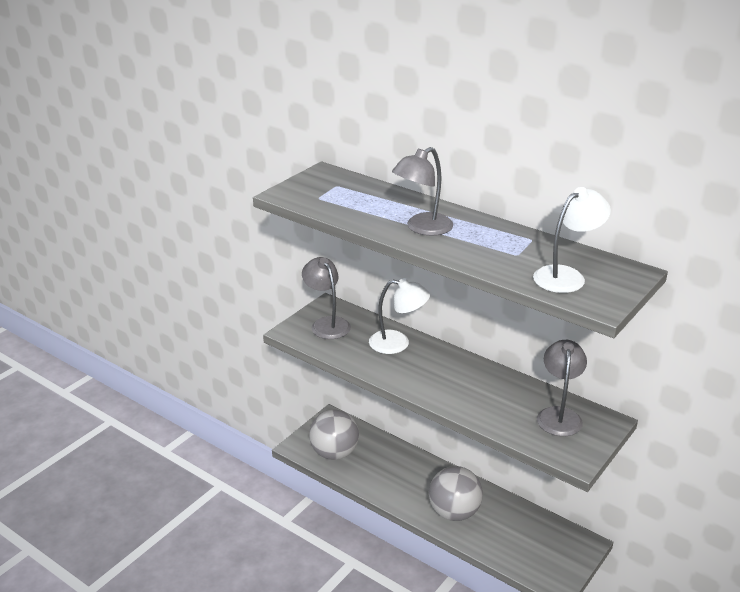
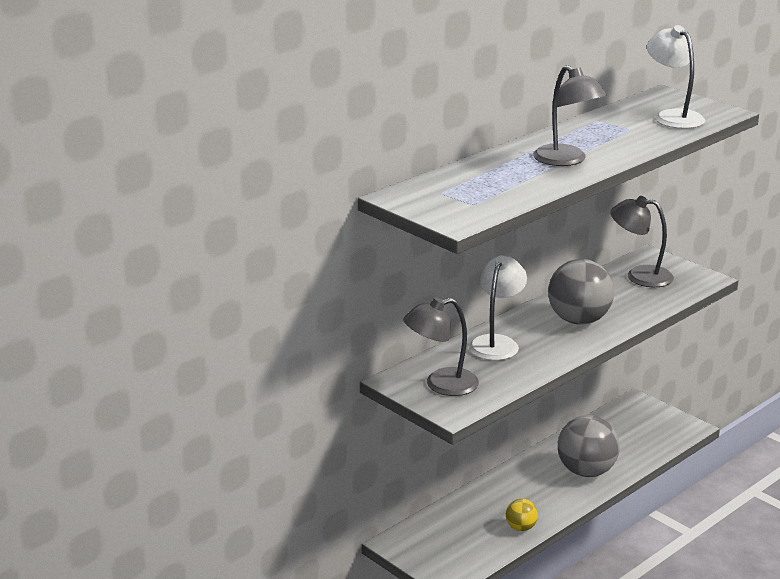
camera: 80 degrees left, 5 degrees down
(334, 453) = (468, 546): grey ball -> grey ball (579, 320)
(364, 478) = (521, 527): none -> yellow ball

